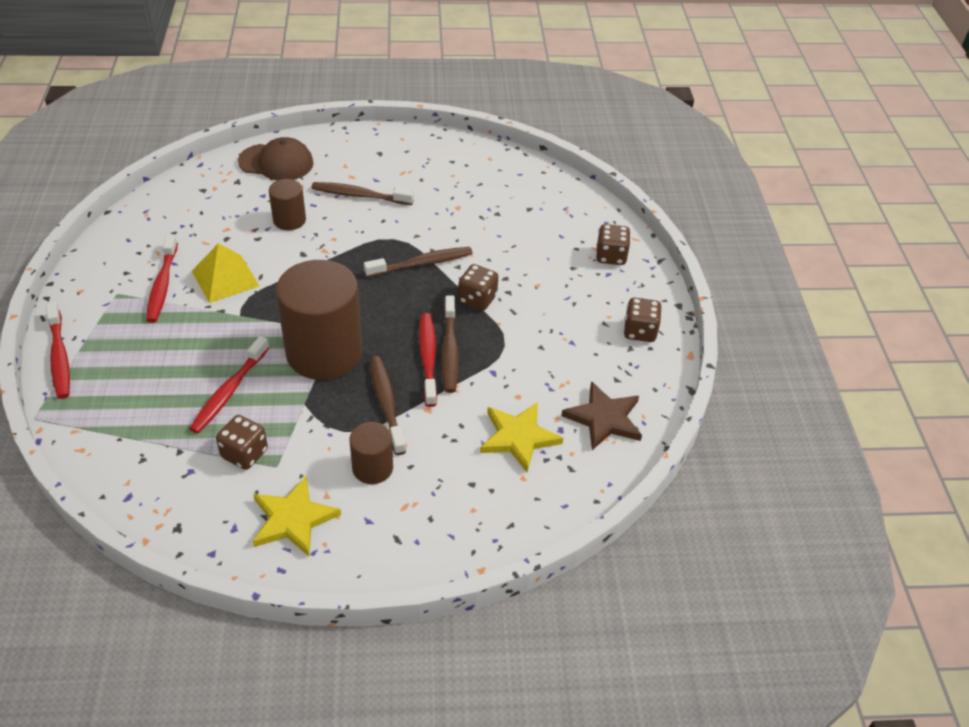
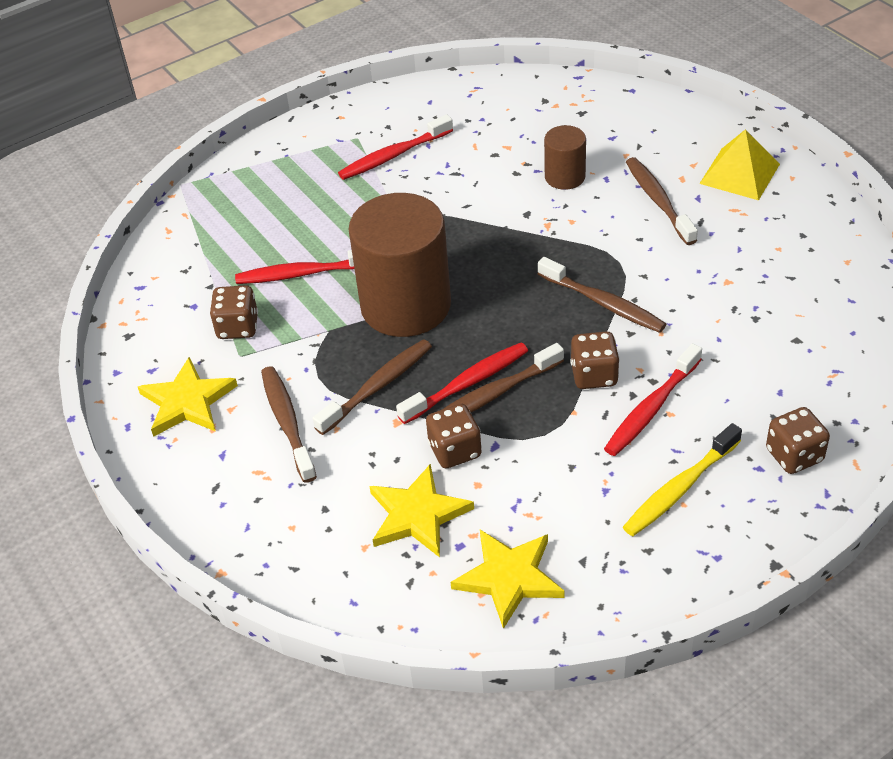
camera: 65 degrees right, 0 degrees up
(59, 357) = (255, 155): red toothbrush -> red toothbrush (651, 408)
(225, 278) = (440, 186): yellow pyramid -> yellow pyramid (739, 173)
(276, 162) = (640, 119): brown cap -> none
(372, 468) = (287, 422): brown cylinder -> brown toothbrush
(597, 312) = (679, 488): none -> yellow toothbrush
(604, 418) = (509, 578): brown star -> yellow star
(639, 331) = (686, 546): brown dice -> brown dice (455, 450)

